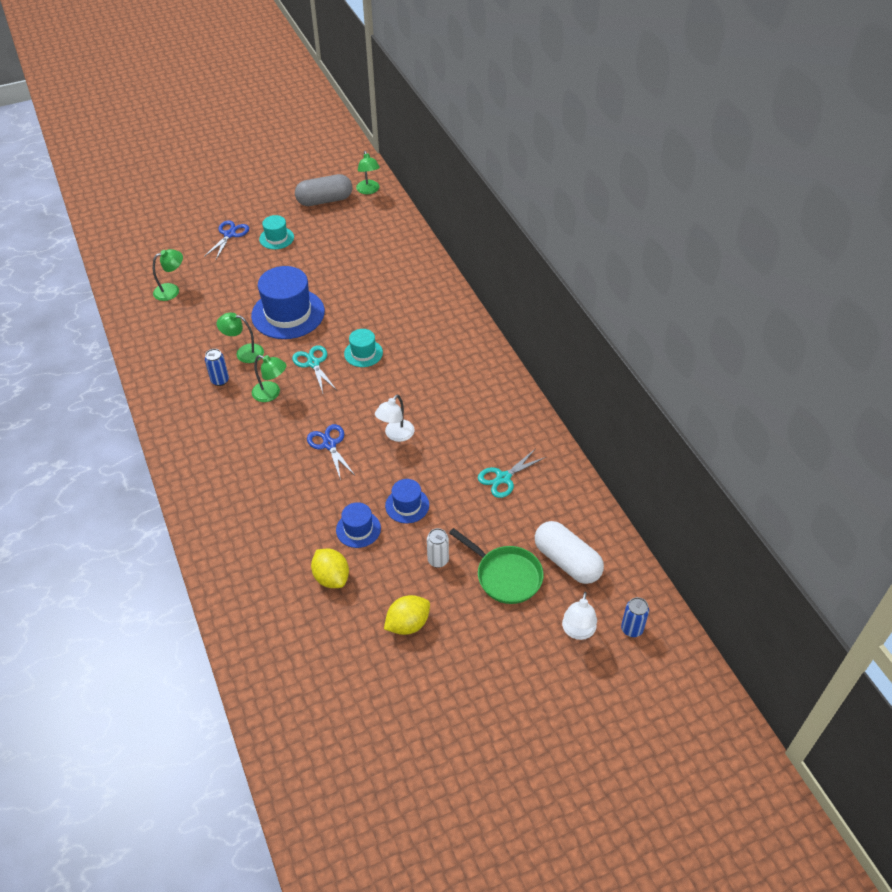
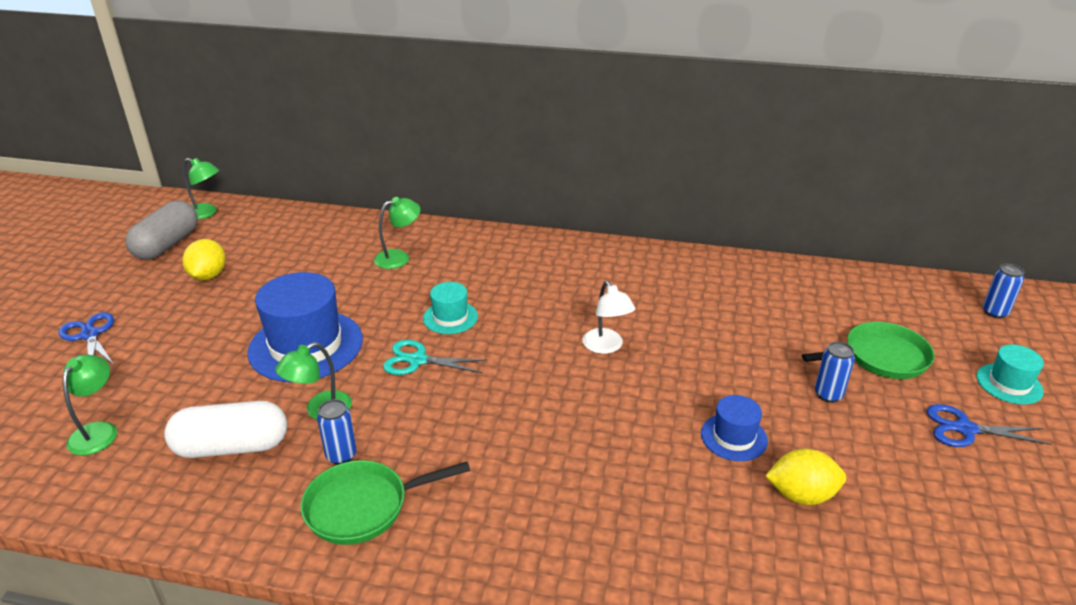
camera: 55 degrees left, 15 degrees down
(194, 409) = (363, 506): none -> green pan
(271, 394) = (426, 417): green lamp -> green lamp (399, 257)
(276, 238) = (164, 302): turquoise hat -> turquoise hat (1009, 384)
(329, 444) = (569, 403): blue scissors -> blue scissors (965, 429)
(407, 505) = (725, 383): blue hat -> none
(408, 624) = (917, 459): yellow lemon -> yellow lemon (208, 276)
(438, 560) = (828, 395): white can -> blue can
(503, 478) = (738, 304): turquoise scissors -> none
(567, 561) = (883, 313): white capsule -> white capsule (232, 447)
(577, 631) = (984, 344): white lamp -> none

